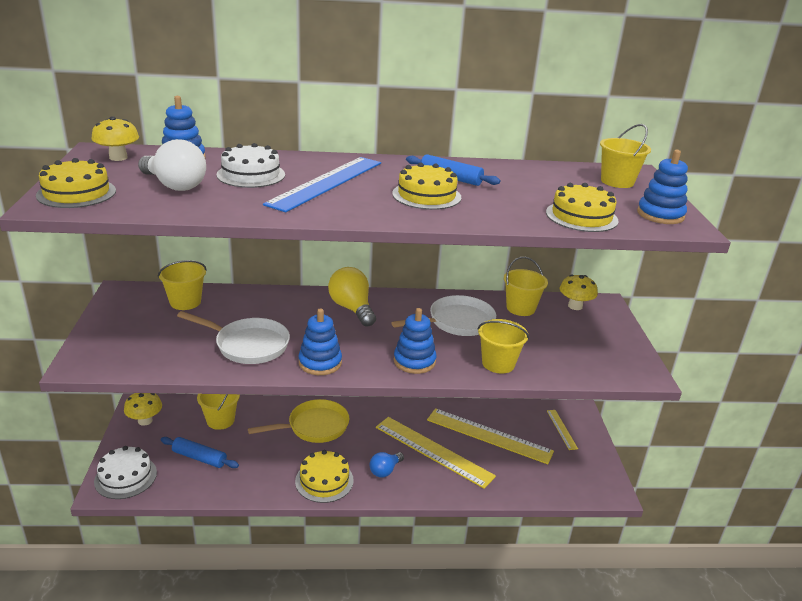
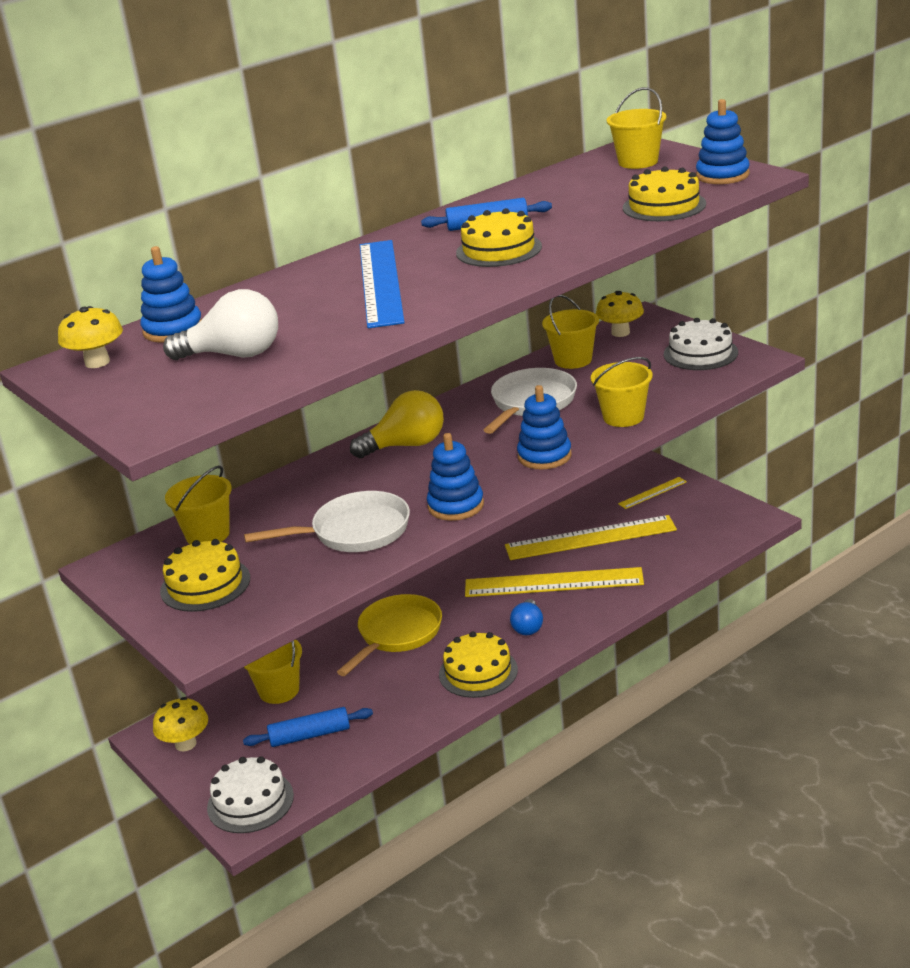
camera: 30 degrees left, 0 degrees up
(76, 193) = (148, 409): yellow cake -> yellow cake (205, 584)
(251, 175) = (287, 310): white cake -> white cake (700, 353)
(352, 309) = (406, 445): yellow light bulb -> yellow light bulb turned 135 degrees clockwise
(561, 429) = (652, 493): yellow ruler -> yellow ruler turned 75 degrees counterclockwise

